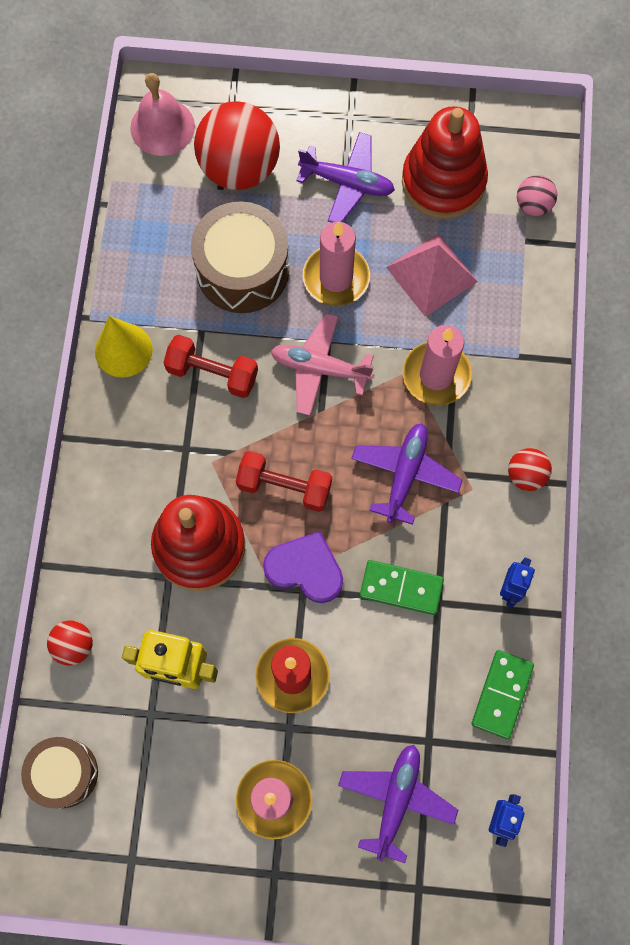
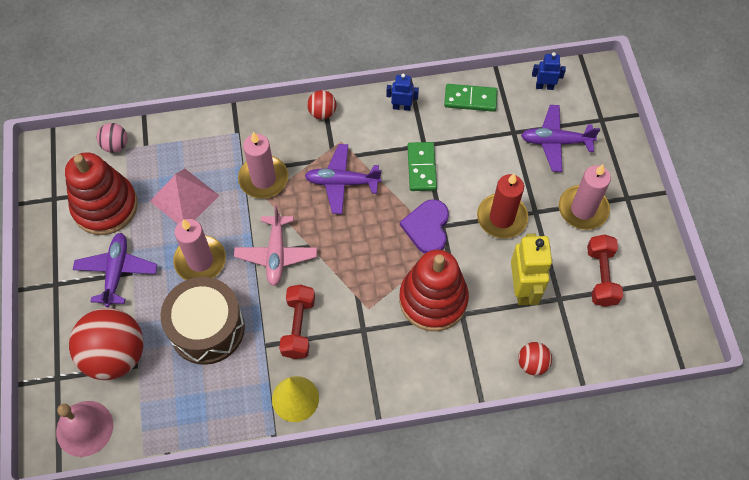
camera: 105 degrees left, 10 degrees down
(64, 773) = (619, 342): brown drum -> none
(284, 486) = (373, 255): red dumbbell -> red dumbbell (601, 276)

